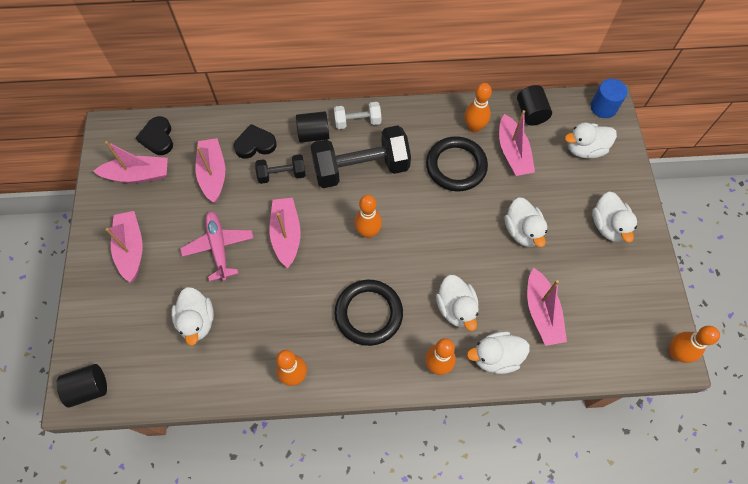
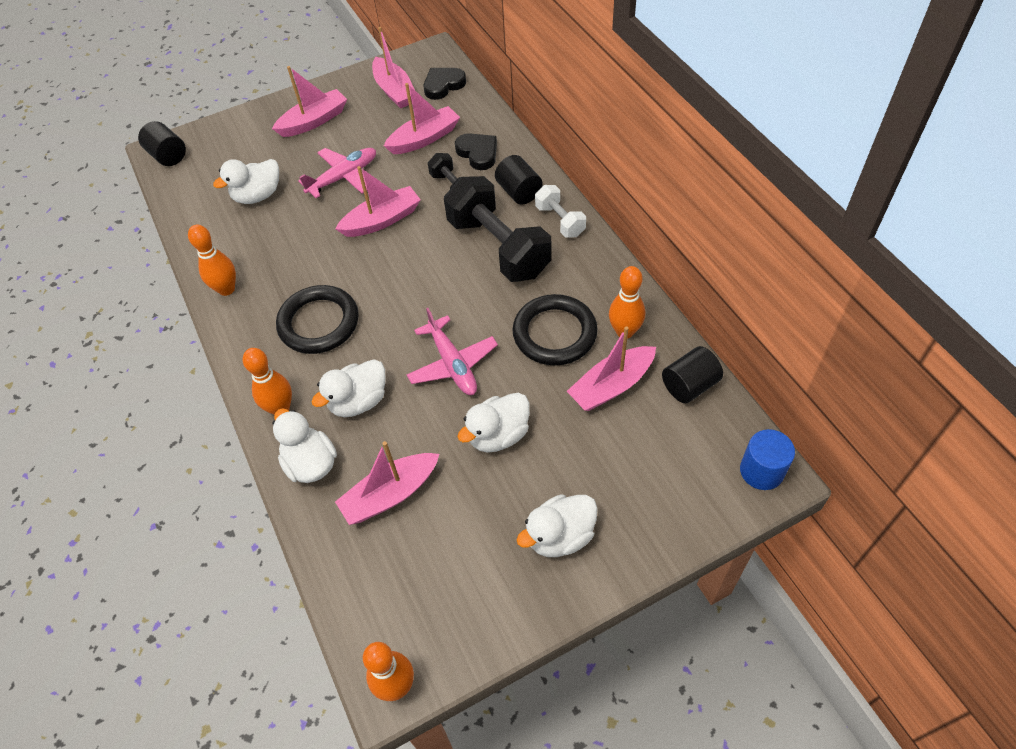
camera: 70 degrees right, 10 degrees down
(368, 232) = (419, 285): orange bowling pin -> none
(452, 236) = (452, 364): none -> pink plane
(585, 149) = (671, 469): white duck -> none

